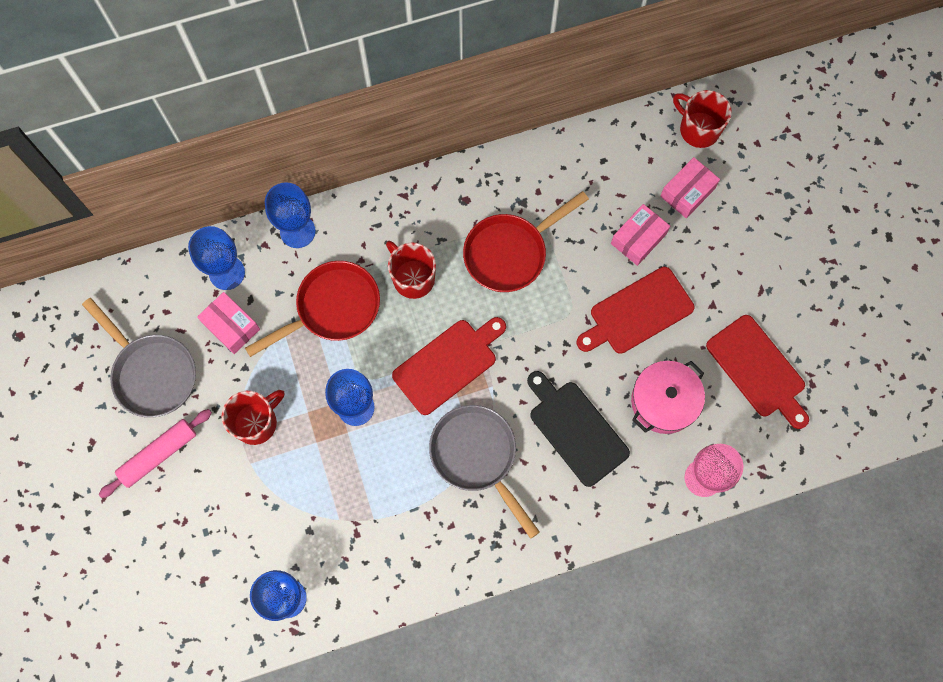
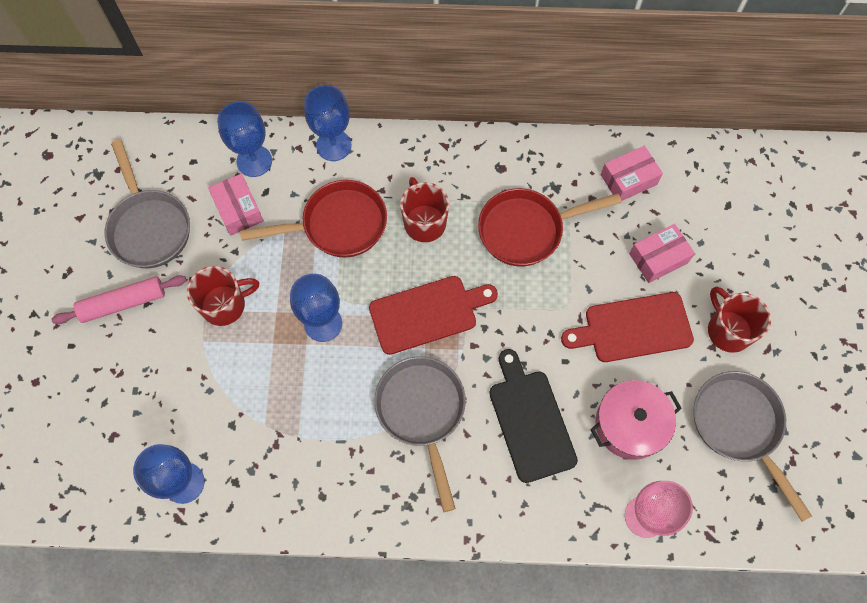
camera: 20 degrees right, 5 degrees down
(687, 192) = (723, 230): pink box -> pink box (628, 179)
(698, 129) = (753, 175): red mug -> red mug (728, 330)
(758, 369) = (739, 427): red cutting board -> grey pan

